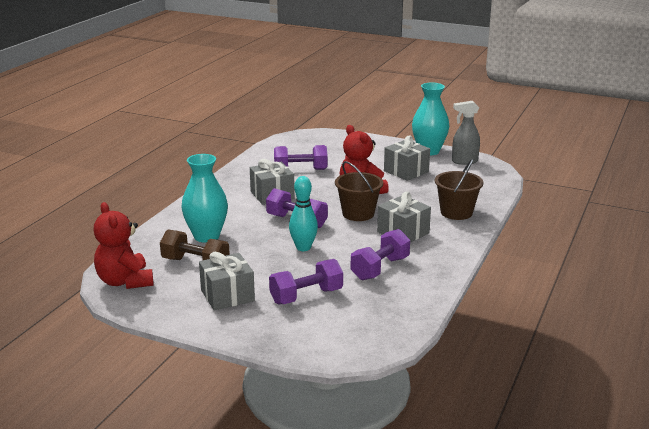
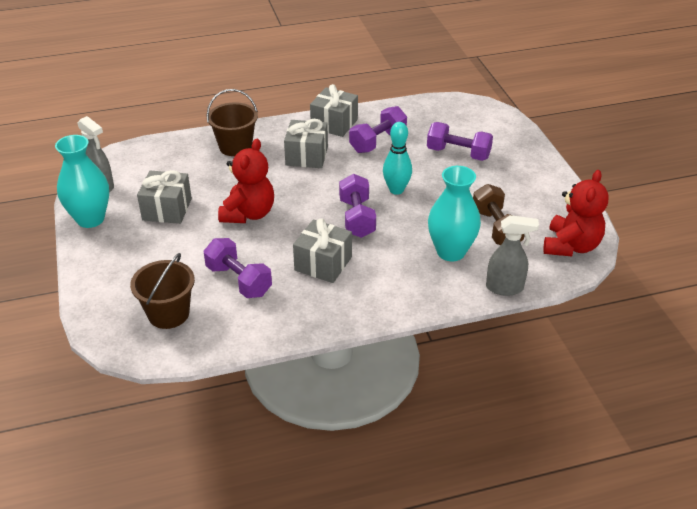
camera: 130 degrees left, 15 degrees up
(144, 237) = (505, 288): none -> grey spray bottle
(227, 295) = (509, 186): grey gift -> grey gift (334, 124)
(358, 214) = (299, 193): brown bucket -> brown bucket (168, 314)
(380, 268) = (378, 142): purple dumbbell -> purple dumbbell turned 45 degrees counterclockwise

